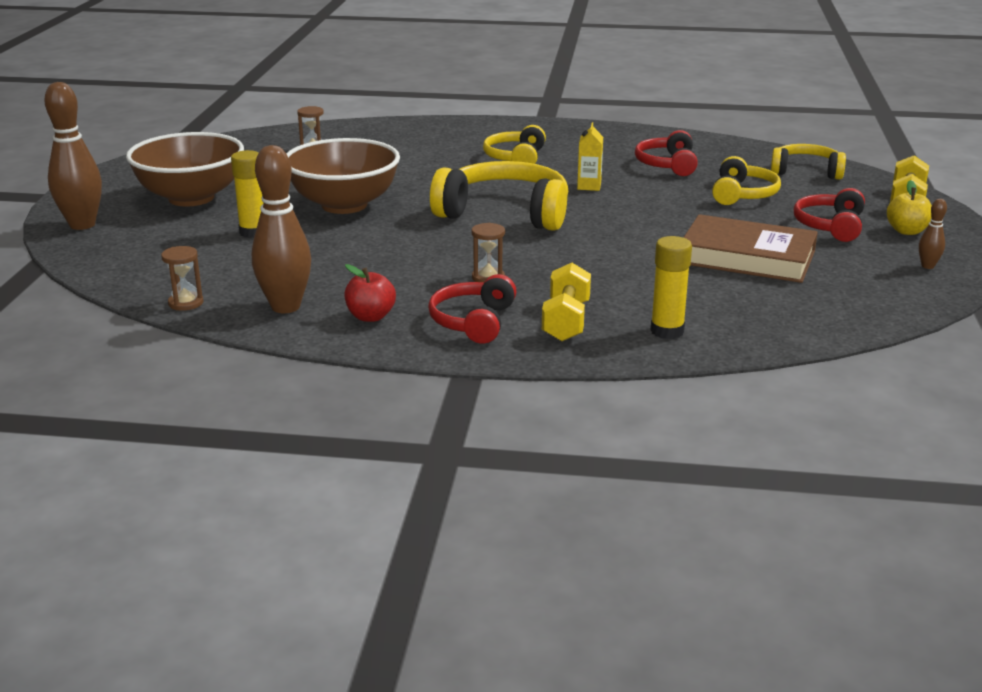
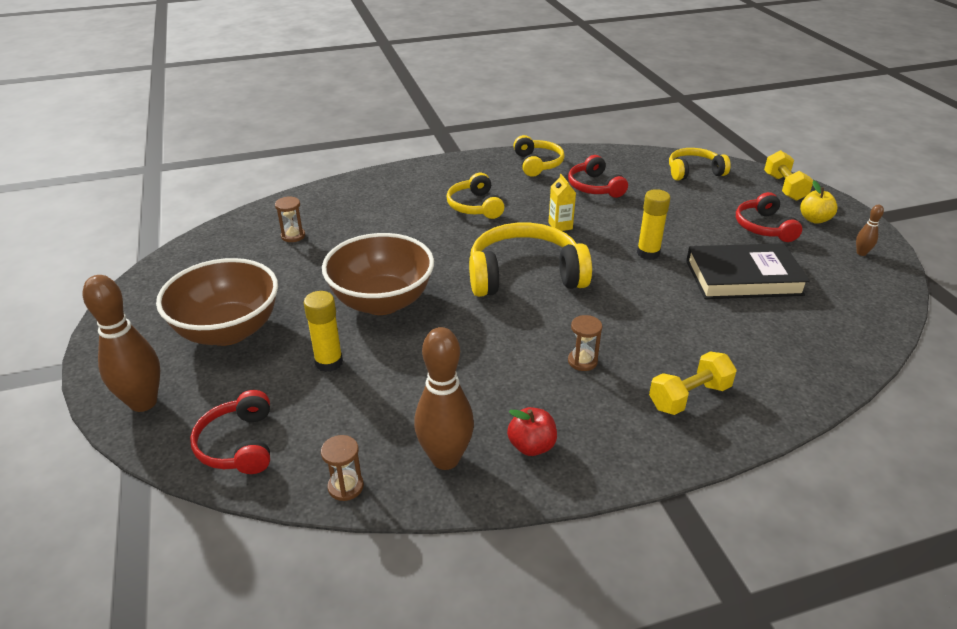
camera: 25 degrees left, 10 degrees up
(473, 322) = (621, 422): red headphones -> red headphones (239, 444)
(566, 321) = (689, 397): yellow dumbbell -> yellow dumbbell turned 75 degrees clockwise
(667, 331) = (770, 383): yellow glue stick -> yellow glue stick (648, 253)
(742, 194) = (676, 207): yellow headphones -> yellow headphones (537, 164)
(747, 257) = (743, 277): brown book -> black book

